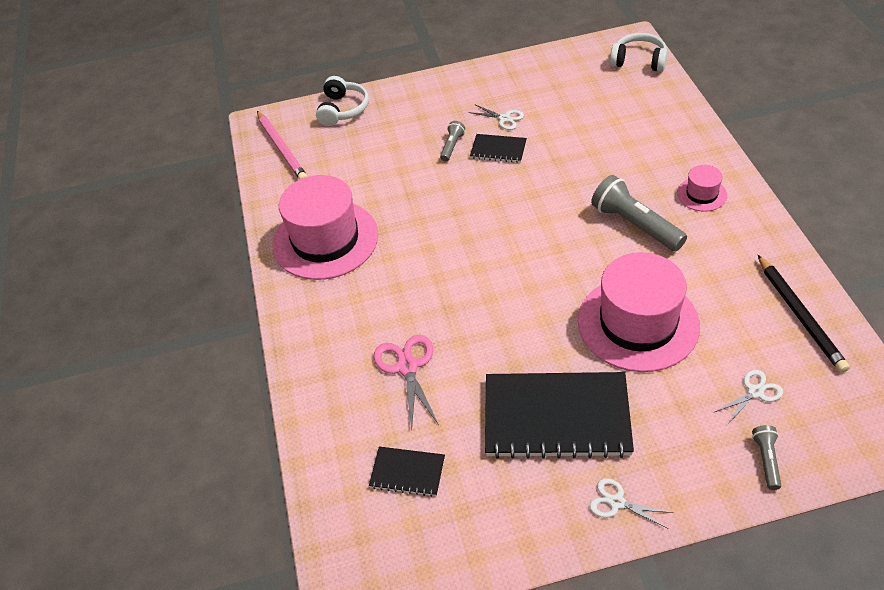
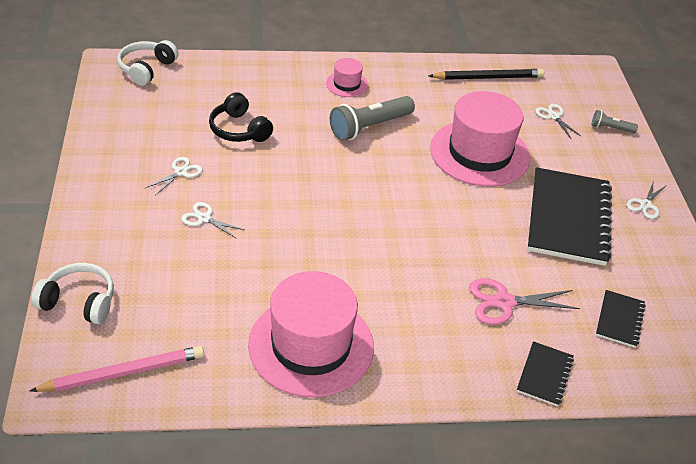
camera: 90 degrees left, 5 degrees down
(452, 146) = (204, 218): grey flashlight -> white scissors
(498, 150) = (228, 186): black notebook -> black notebook (544, 375)
(580, 137) = (239, 130): none -> black headphones

